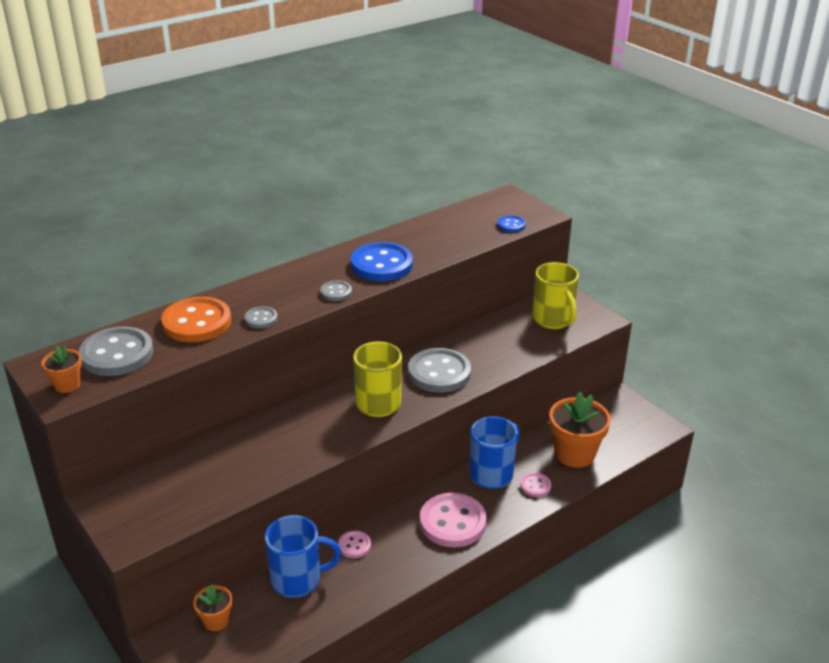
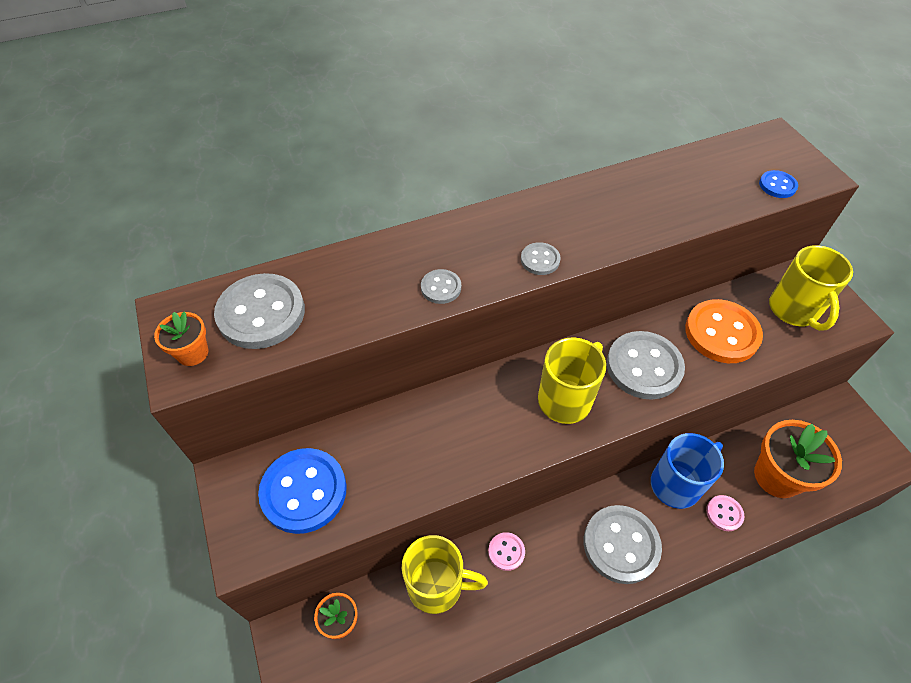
camera: 15 degrees right, 20 degrees up
(197, 322) = (364, 279): orange button -> orange button (721, 333)
(298, 580) = (437, 586): blue mug -> yellow mug
(381, 264) = (603, 224): blue button -> blue button (304, 491)
(452, 522) = (621, 545): pink button -> grey button

